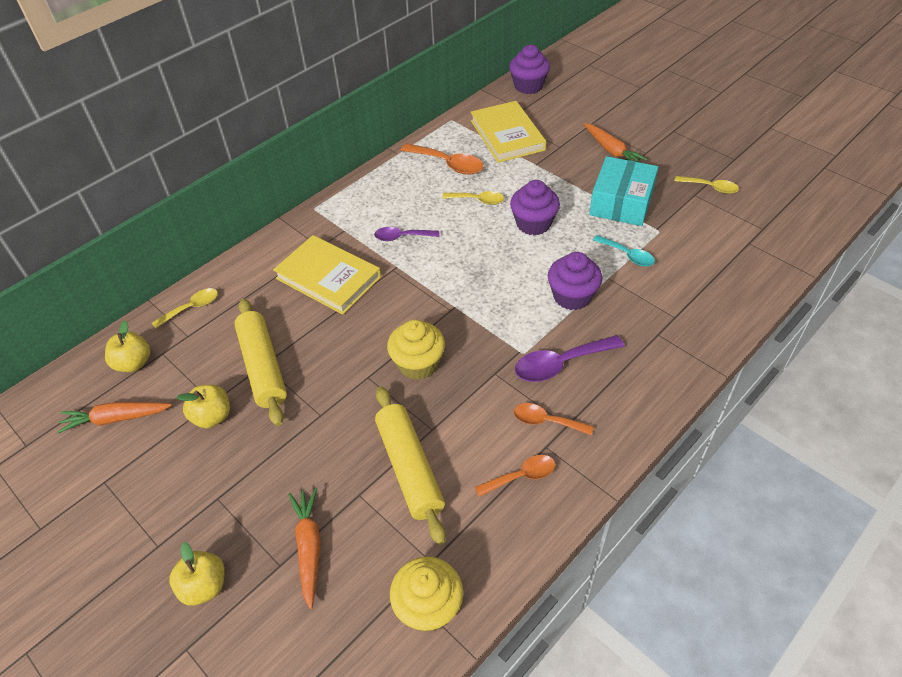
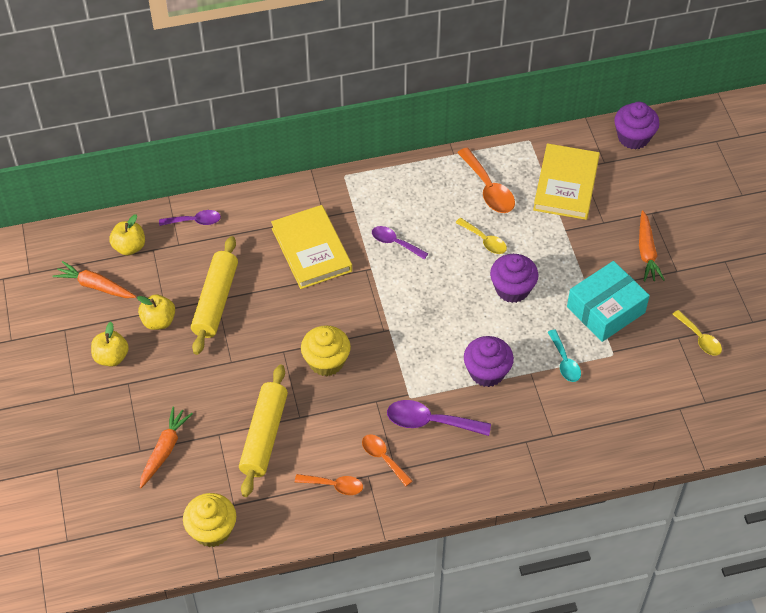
camera: 30 degrees right, 5 degrees up
(192, 308) = (195, 221): yellow spoon -> purple spoon
(204, 586) = (88, 436): yellow apple -> yellow apple (111, 357)

